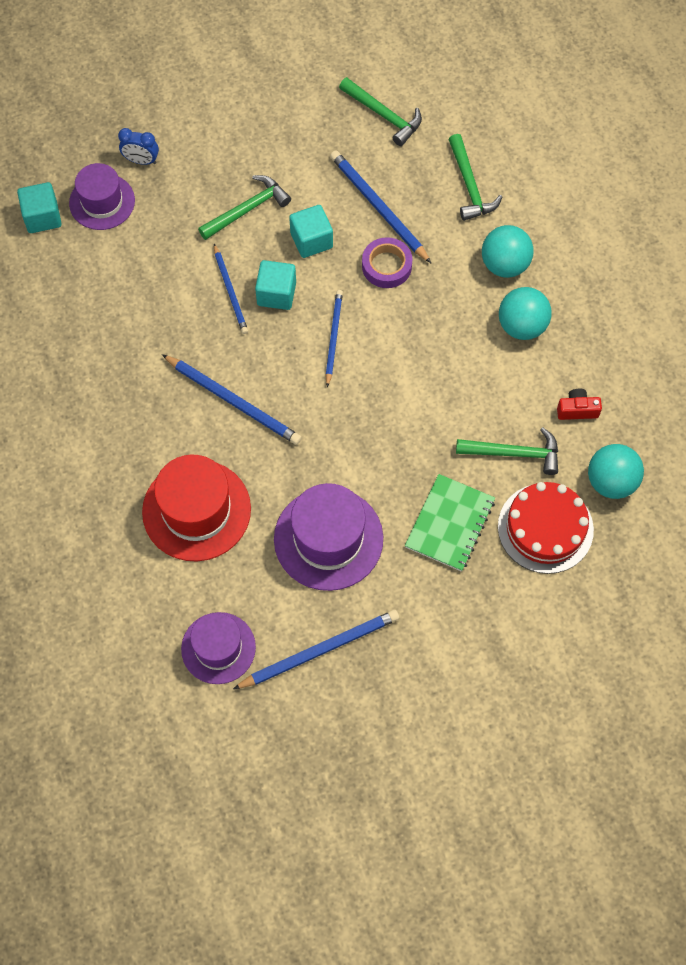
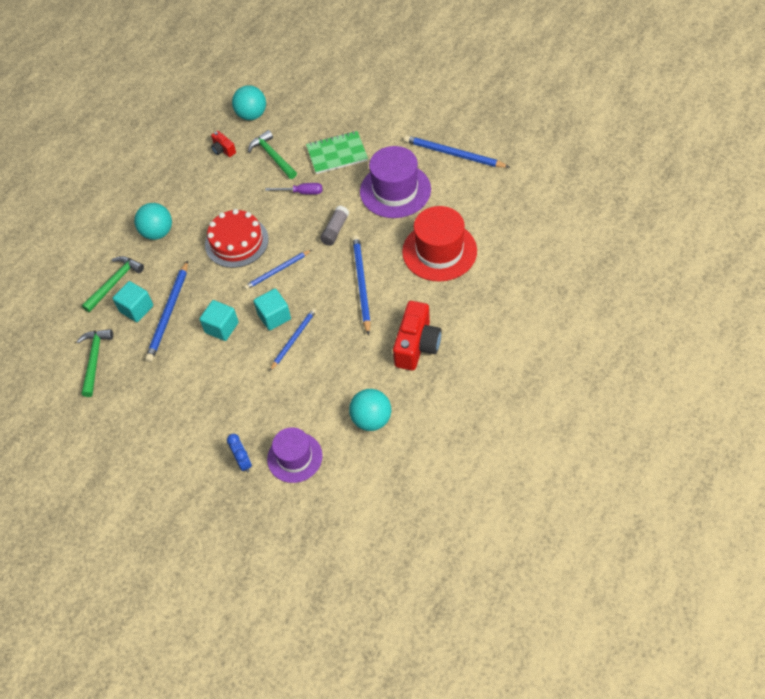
camera: 125 degrees left, 10 degrees down
(42, 217) = (337, 481): turquoise cube -> turquoise cube (136, 309)
(107, 391) = (417, 345): none -> red camera
(218, 648) = (497, 189): purple hat -> none
(248, 209) = (228, 375): green hammer -> none
(333, 433) = (335, 230): none -> grey glue stick
(386, 266) = (207, 281): purple tape -> none
(424, 441) = (301, 192): none -> purple screwdriver
(522, 326) = (192, 201): turquoise ball -> turquoise ball (371, 419)
(545, 528) = (302, 121): red cake -> red cake (236, 242)

